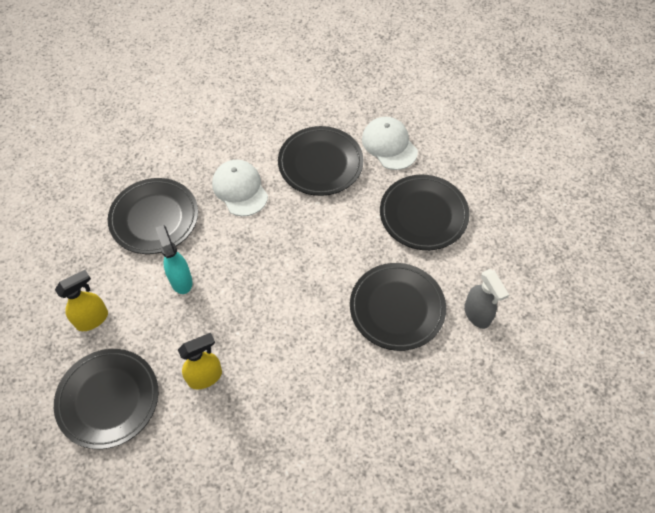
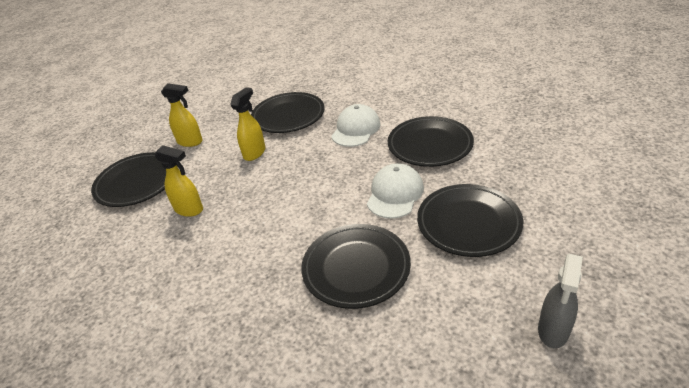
camera: 55 degrees right, 20 degrees down
(181, 280) = (255, 153): turquoise spray bottle -> yellow spray bottle
(389, 145) = (502, 163): white cap -> white cap (395, 194)
(477, 315) = (416, 328): grey spray bottle -> grey spray bottle (553, 331)

